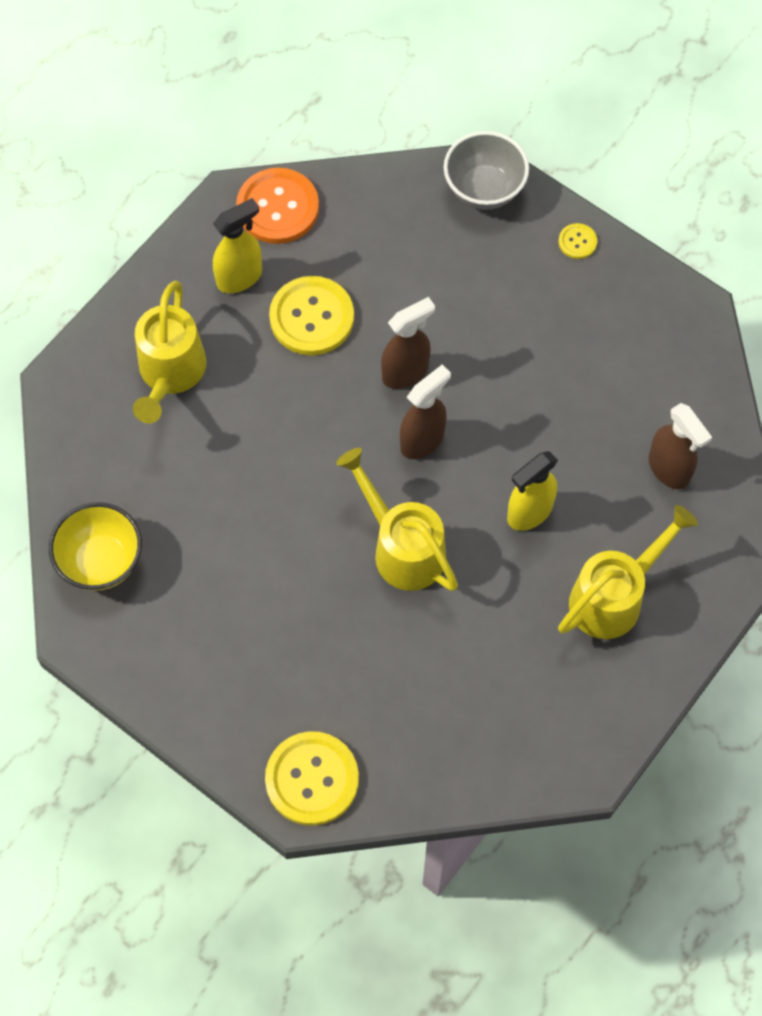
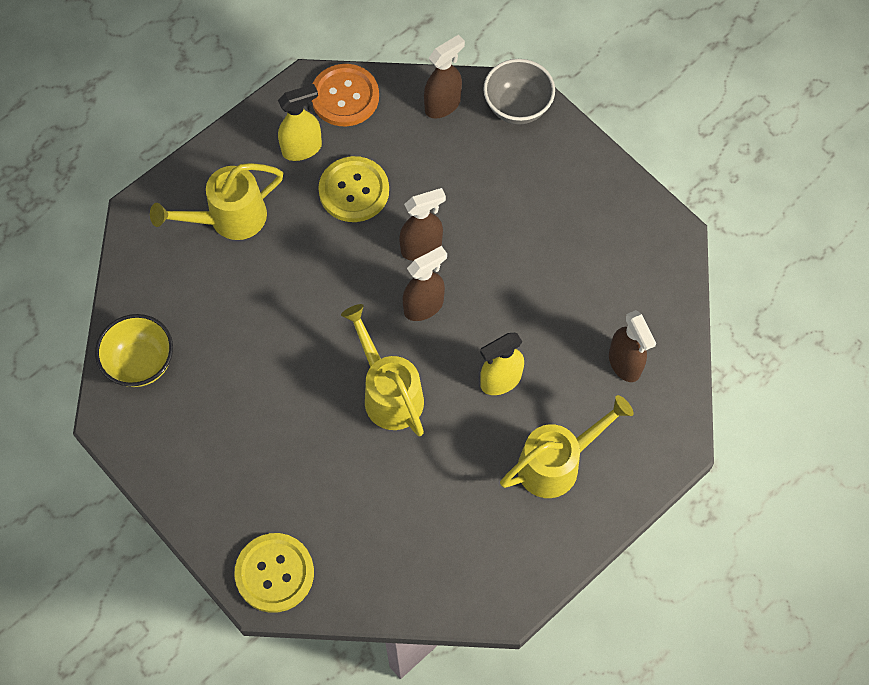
camera: 10 degrees right, 0 degrees up
(170, 374) = (229, 219): yellow watering can -> yellow watering can turned 45 degrees clockwise
(396, 200) = (443, 105): none -> brown spray bottle
(577, 242) = (586, 162): yellow button -> none

